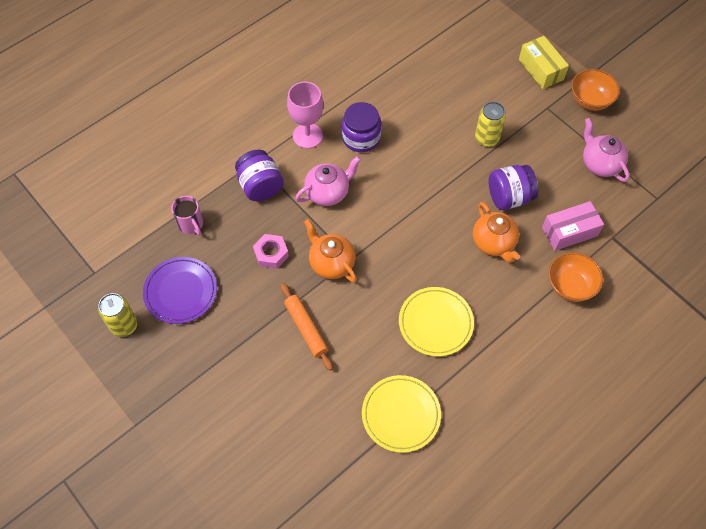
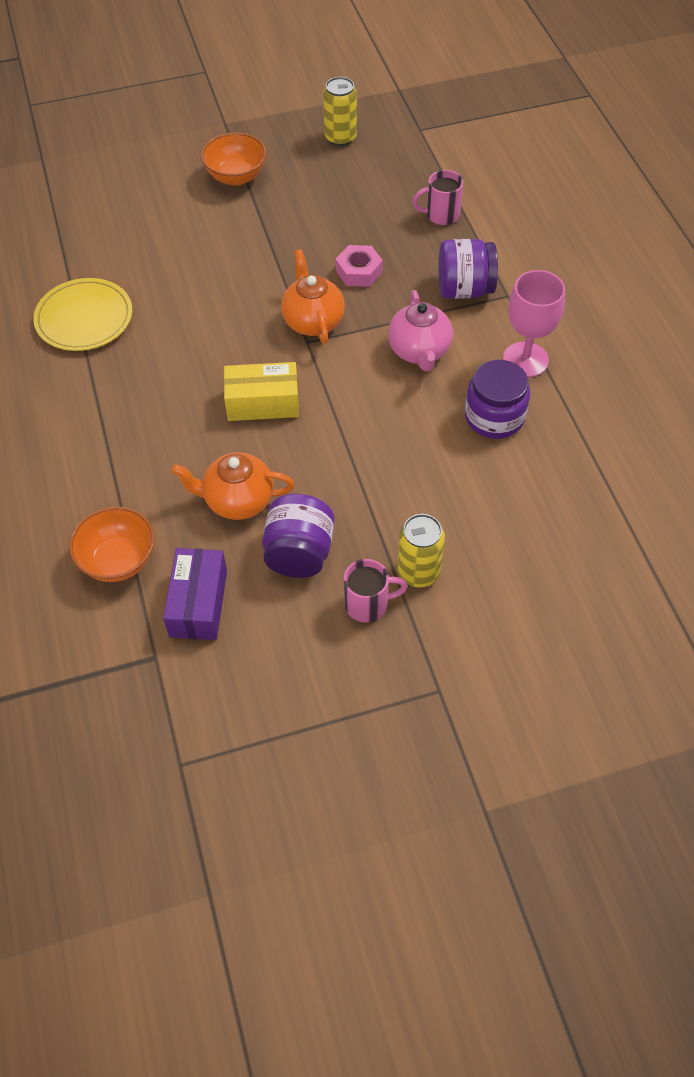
camera: 115 degrees right, 5 degrees down
(181, 292) = (355, 186): purple plate -> none
(306, 328) = (241, 273): orange rolling pin -> none
(331, 263) = (313, 321): orange teapot -> orange teapot turned 90 degrees counterclockwise
(435, 323) = (168, 391): yellow plate -> none
(519, 153) = (368, 604): none -> pink mug
(541, 69) = (527, 724): yellow box -> yellow box (263, 403)
(569, 232) = (198, 603): pink box -> purple box
(590, 100) = (423, 770): orange bowl -> orange bowl (236, 177)
(600, 164) = (289, 712): pink teapot -> none

